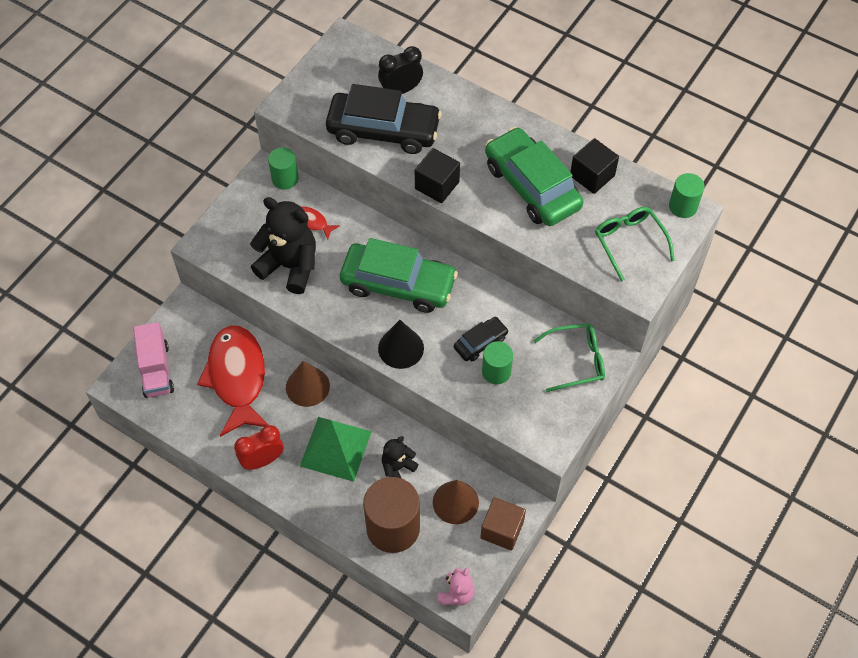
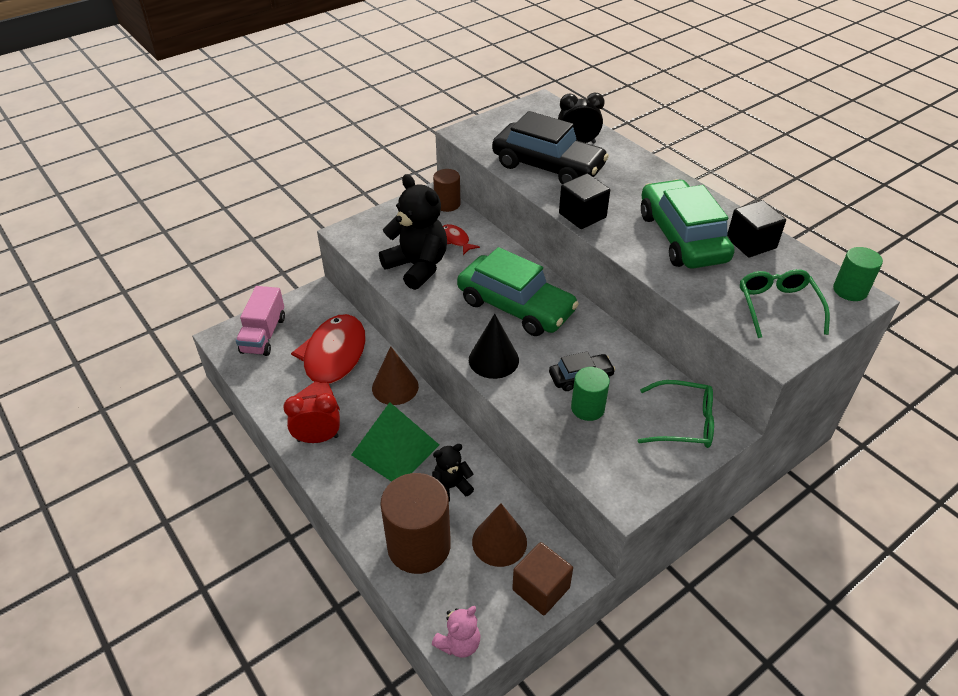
camera: 20 degrees right, 15 degrees down
(285, 179) = (447, 204): green cylinder -> brown cylinder

